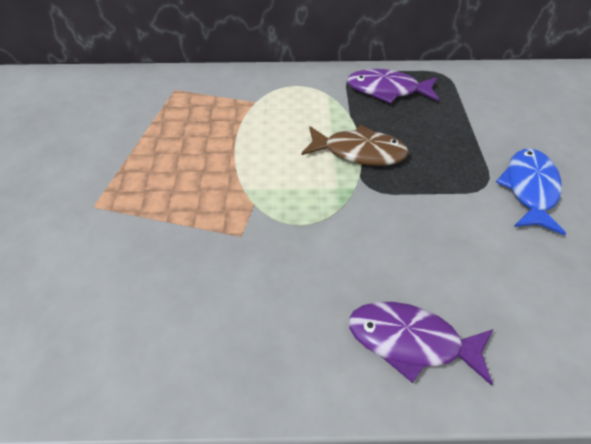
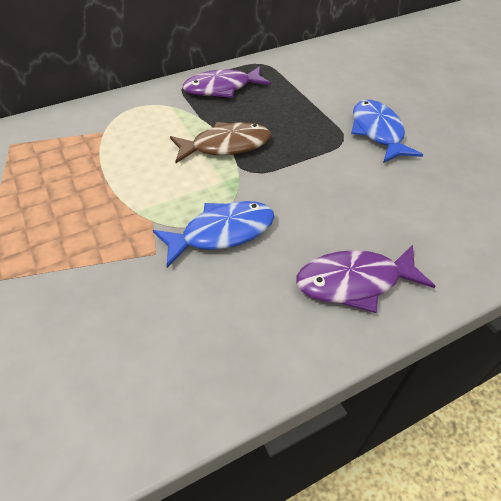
camera: 25 degrees left, 0 degrees up
(309, 239) = (222, 233): none -> blue fish

